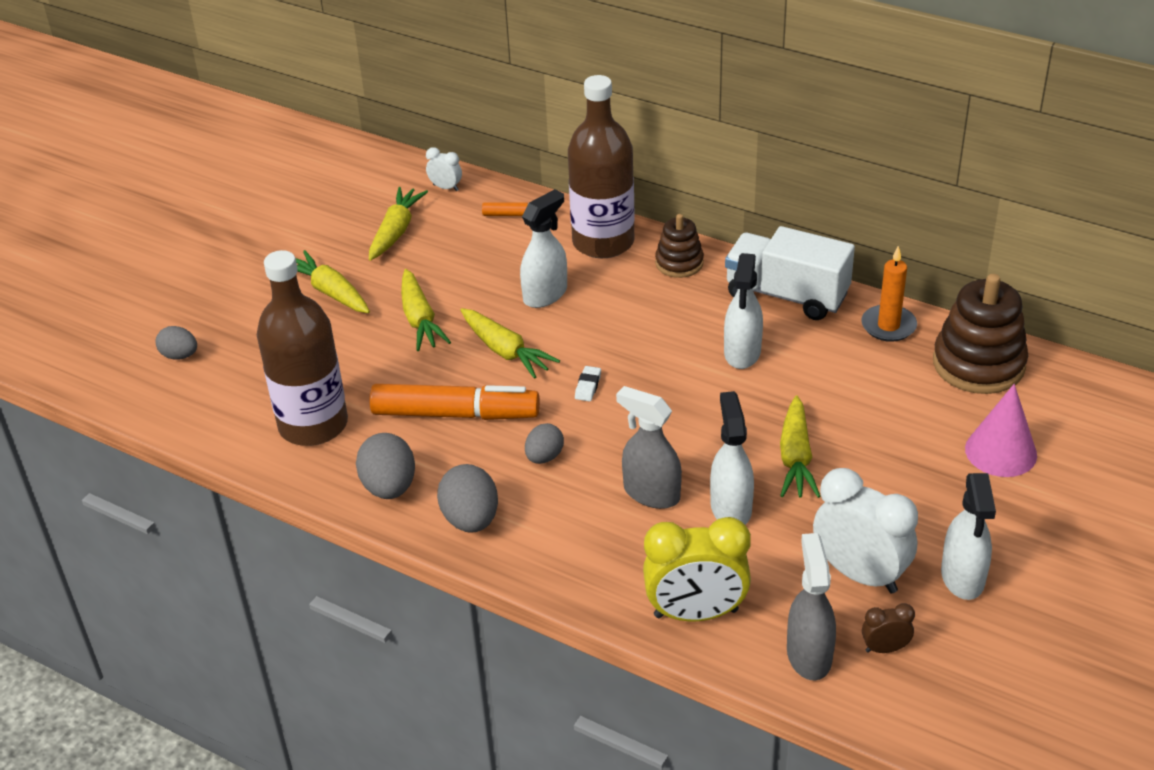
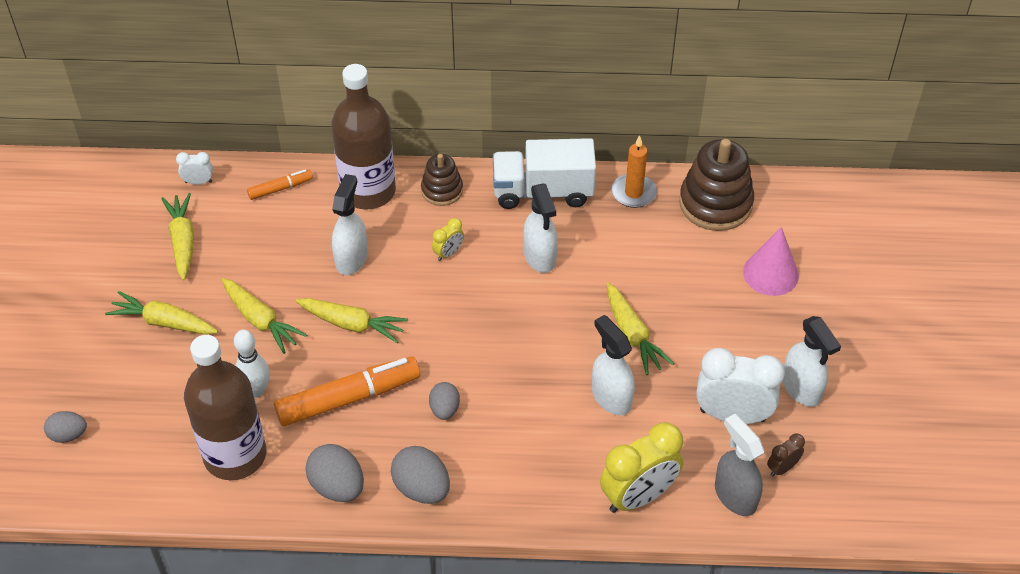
camera: 30 degrees left, 10 degrees up
(372, 377) = (256, 390): none -> white bowling pin
(588, 386) = (439, 332): white eraser -> none
(647, 320) = (448, 253): none -> yellow clock
(651, 493) = (545, 408): grey spray bottle -> none

